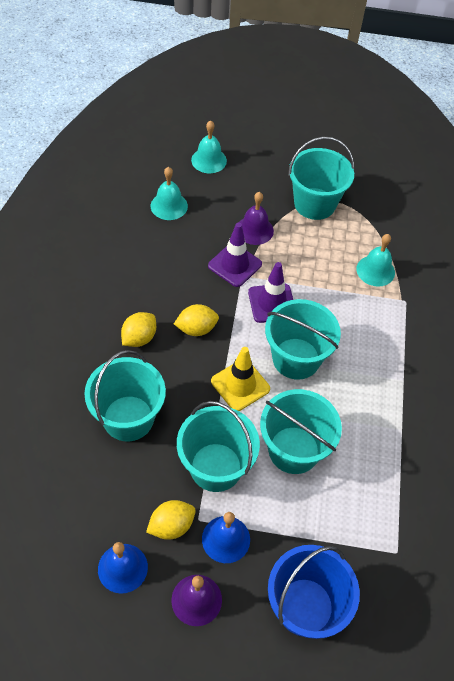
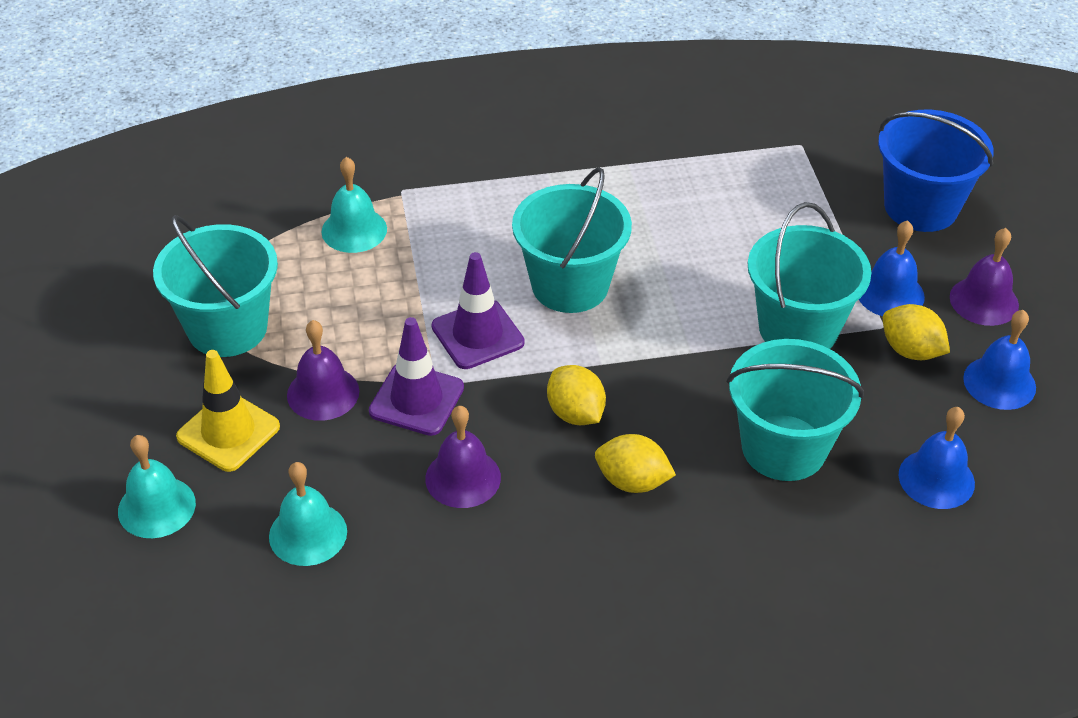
camera: 105 degrees left, 10 degrees down
(69, 488) = (936, 479): none -> blue bell
(175, 269) = (463, 478): none -> purple bell
(240, 385) = (651, 335): yellow traffic cone -> yellow traffic cone (228, 432)
(293, 450) = (722, 257): turquoise bucket -> none

